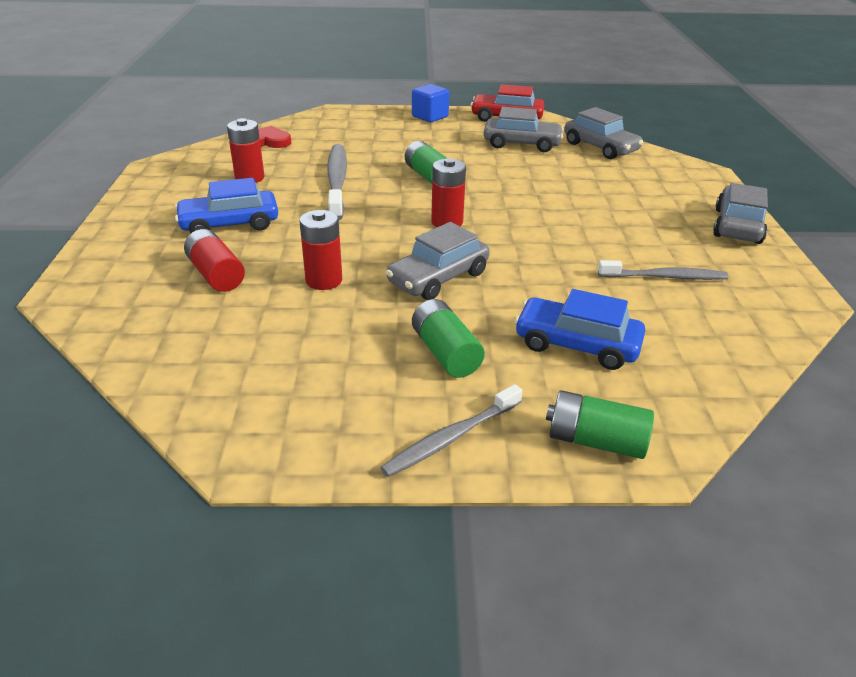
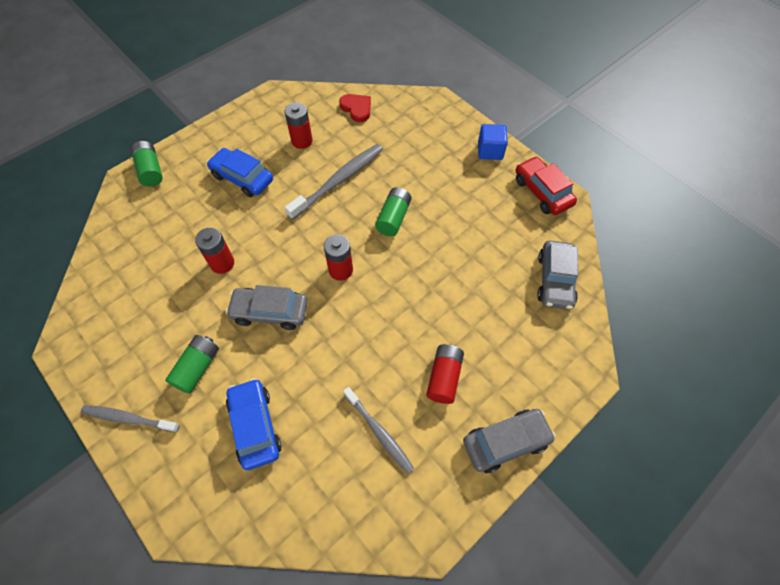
camera: 50 degrees right, 25 degrees up
(216, 274) = (189, 216): red battery -> red battery (444, 377)
(521, 144) = (504, 231): grey car -> none
(595, 441) = (170, 487): green battery -> green battery (151, 170)

